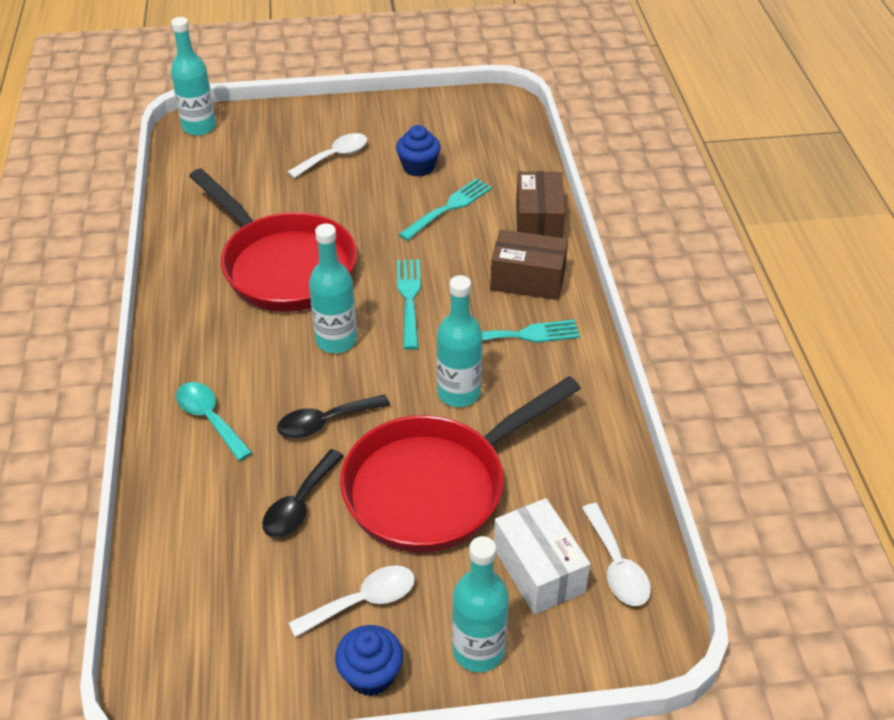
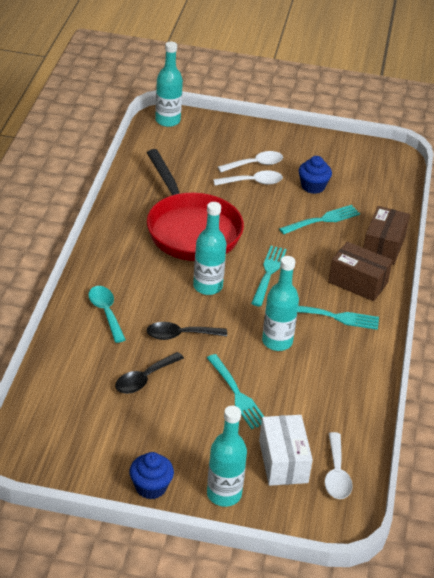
camera: 15 degrees right, 5 degrees down
(363, 601) = (162, 446): white spoon -> white spoon (253, 182)
(435, 486) = (236, 394): red pan -> turquoise fork

